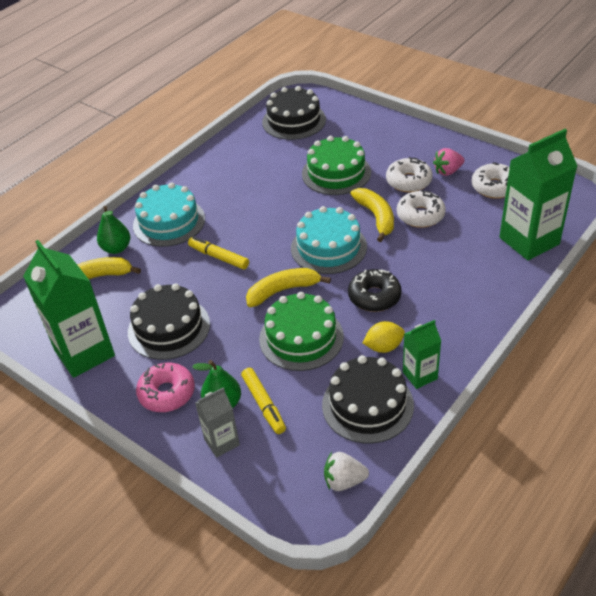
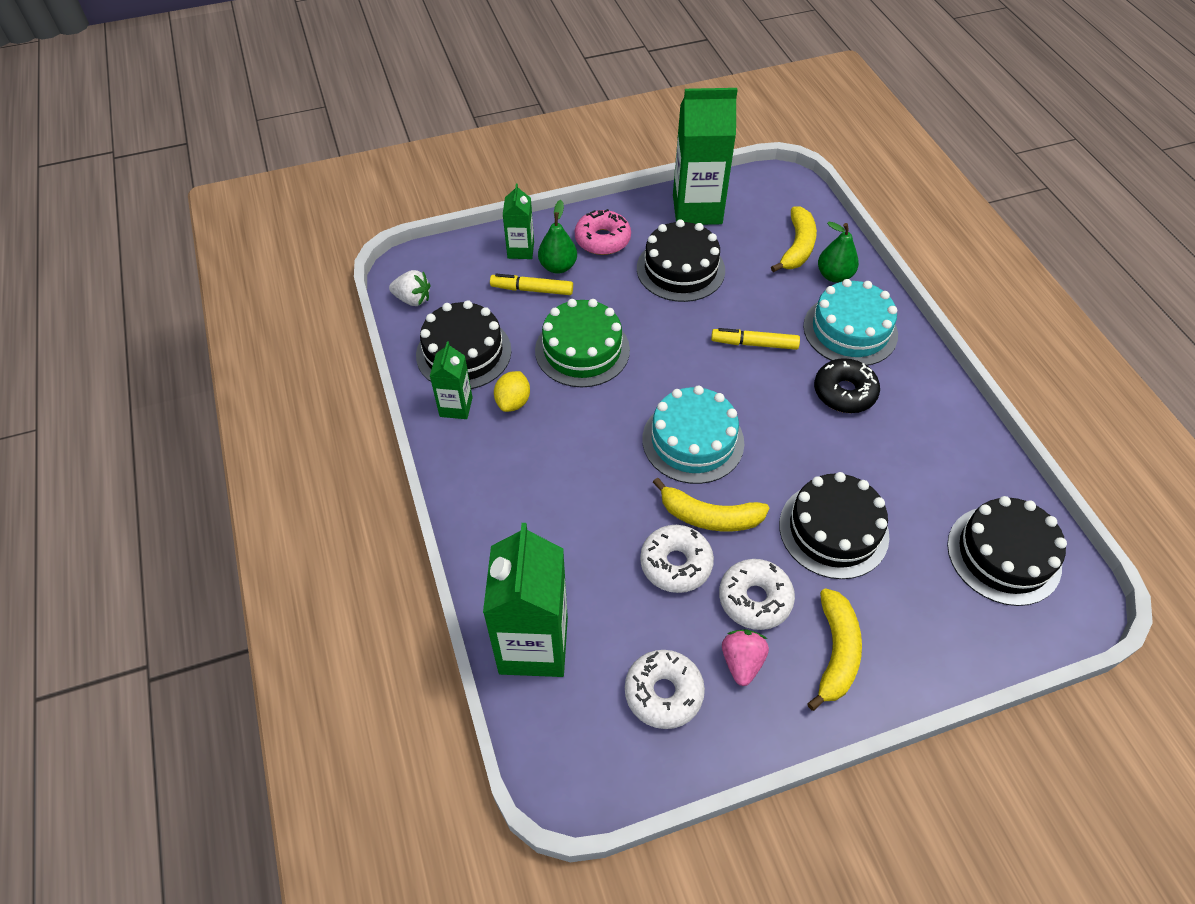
camera: 120 degrees right, 10 degrees up
(218, 257) = (754, 344): yellow marker -> yellow marker turned 150 degrees counterclockwise
(222, 442) = (520, 250): grey carton -> green carton
(283, 291) = (658, 368): yellow banana -> yellow banana (835, 652)
(336, 173) = (833, 530): green cake -> black cake
(344, 481) = (413, 299): white strawberry -> white strawberry turned 75 degrees clockwise
(374, 296) = (583, 435): black donut -> black donut (844, 392)

